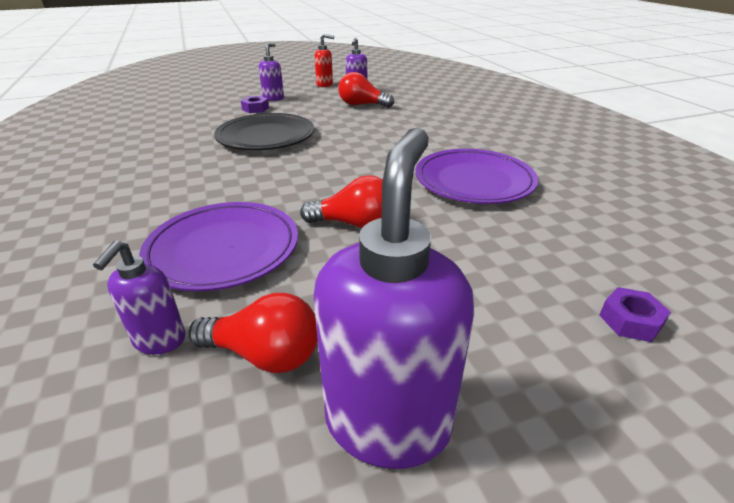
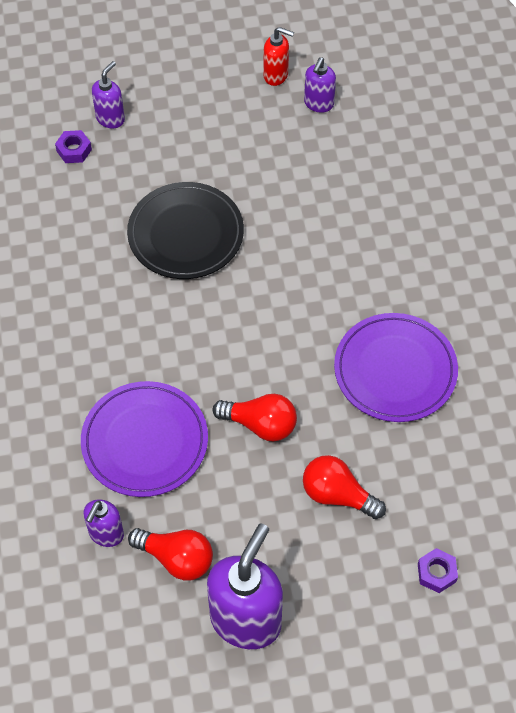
camera: 10 degrees right, 25 degrees up
(255, 109) = (174, 149): purple nut -> purple nut (74, 150)
(273, 98) = (199, 116): purple soap dispenser -> purple soap dispenser (110, 118)
(362, 105) = (316, 158): red light bulb -> red light bulb (337, 495)

